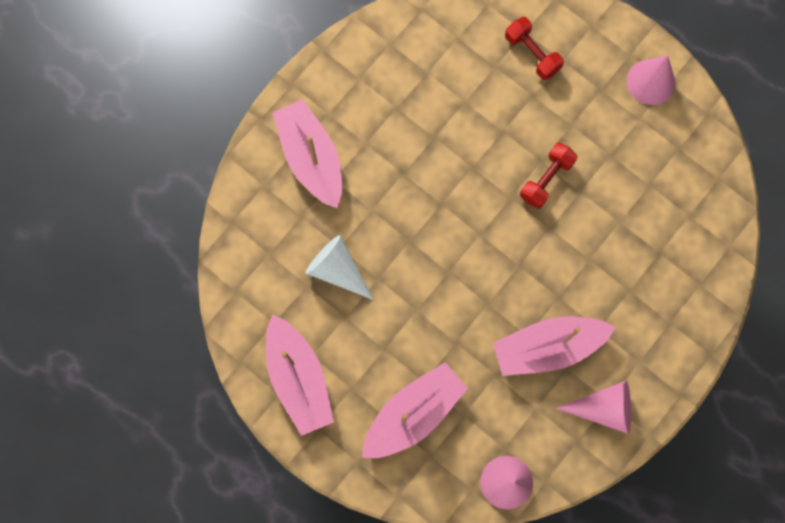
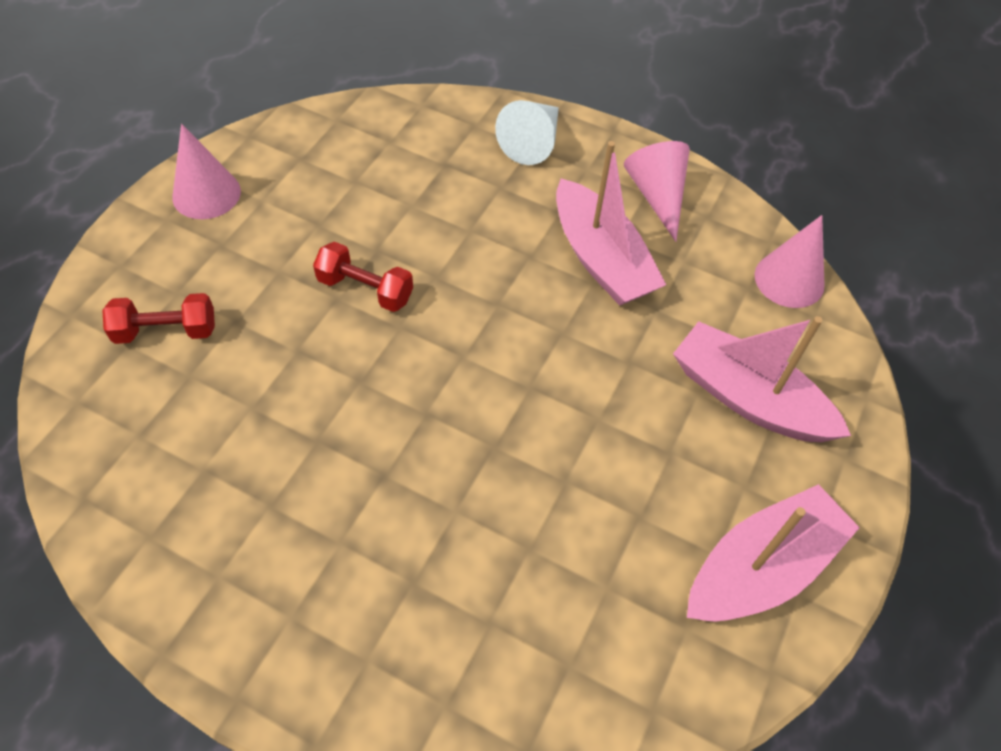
camera: 105 degrees left, 20 degrees down
(311, 159) = (380, 629): pink boat -> none
(337, 270) = (568, 544): white cone -> white cone (532, 142)
(532, 54) = (166, 331): red dumbbell -> red dumbbell turned 45 degrees clockwise

